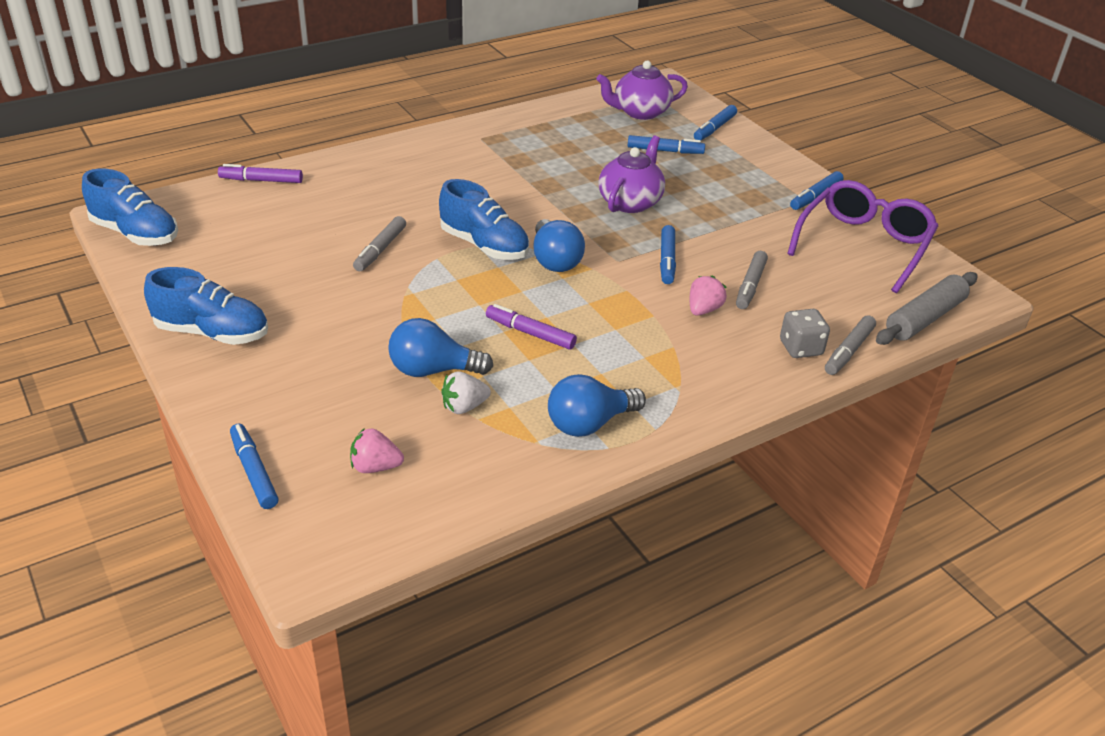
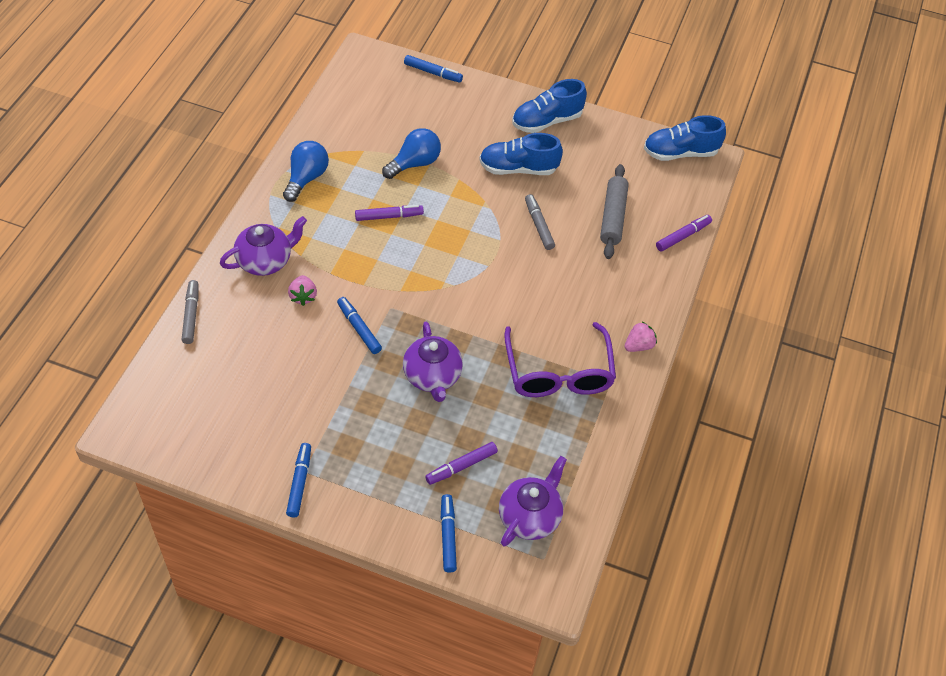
camera: 140 degrees right, 15 degrees up
(375, 467) = (384, 102): pink strawberry -> pink strawberry (638, 345)
(464, 407) = (377, 152): white strawberry -> none
(484, 246) = (484, 268): blue shoe -> blue shoe (518, 168)
(554, 260) = (429, 282): blue light bulb -> none
(665, 151) = (461, 466): blue marker -> purple marker
(721, 360) = (265, 261): none -> purple teapot
(750, 286) = (287, 338): grey marker -> none
(800, 348) = (223, 300): grey dice -> none
(864, 244) = (230, 439): purple glasses -> purple glasses (558, 373)
(924, 318) = (152, 379): grey rolling pin -> grey rolling pin (613, 217)

